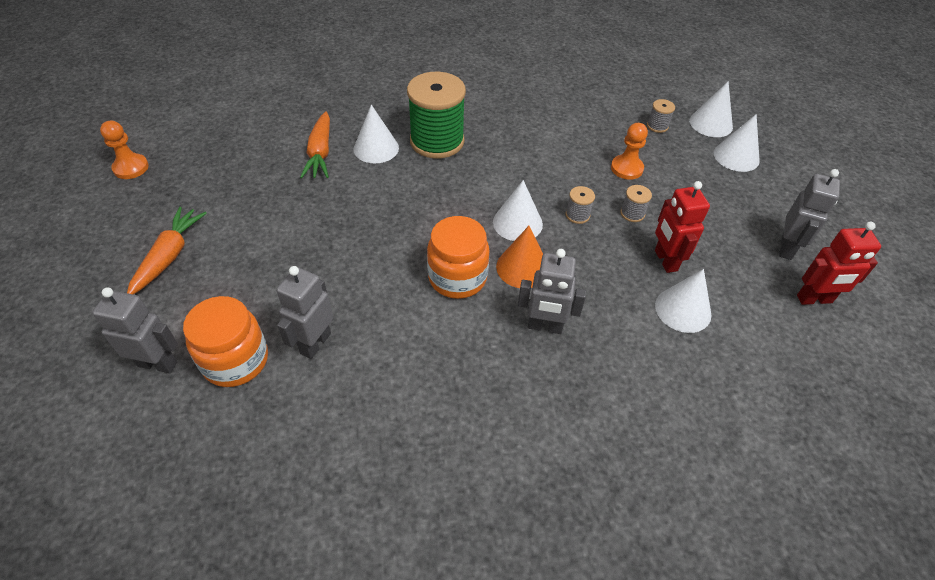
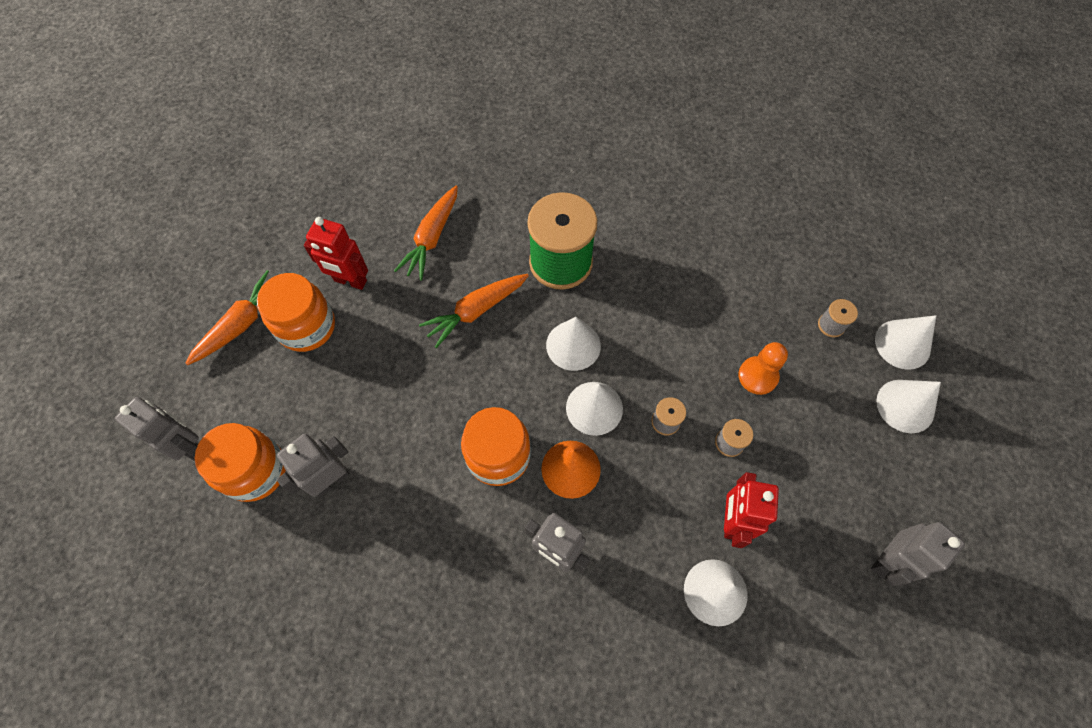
camera: 25 degrees right, 15 degrees up
(131, 168) = (245, 197): orange pawn -> none
(235, 241) = (307, 327): none -> orange jar
(376, 148) = (491, 251): white cone -> white cone (573, 345)
(384, 189) = (476, 311): none -> orange carrot
(814, 299) = (877, 642): red robot -> red robot (350, 281)

